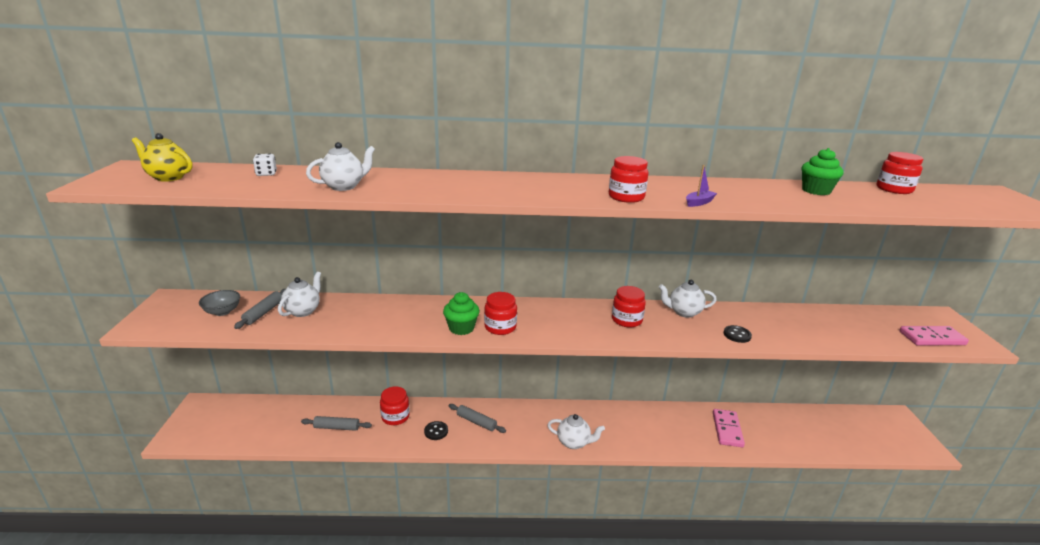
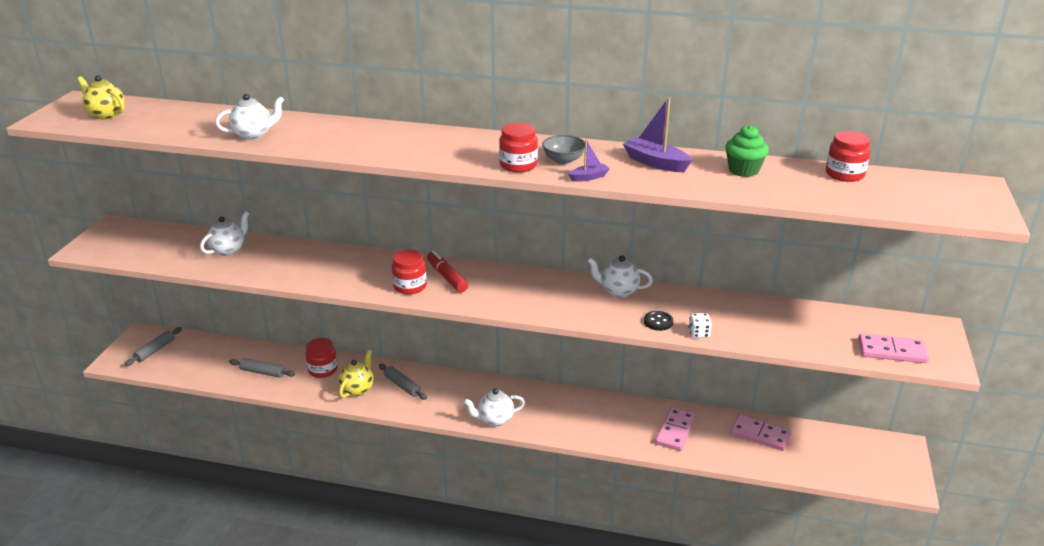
camera: 15 degrees right, 5 degrees up
(222, 312) = (156, 243): grey bowl -> grey bowl (563, 160)
(263, 313) = (192, 248): grey rolling pin -> grey rolling pin (155, 350)
(266, 174) = (192, 115): white dice -> white dice (699, 333)
(436, 431) = (357, 389): black button -> yellow teapot
(461, 328) = (371, 283): green cupcake -> none
(529, 315) = (447, 277): none -> red marker
(574, 442) = (494, 420): white teapot -> white teapot turned 135 degrees clockwise
(626, 320) = (547, 293): red jar -> none
(739, 189) = (655, 163): none -> purple boat
(792, 422) = (760, 435): none -> pink domino

